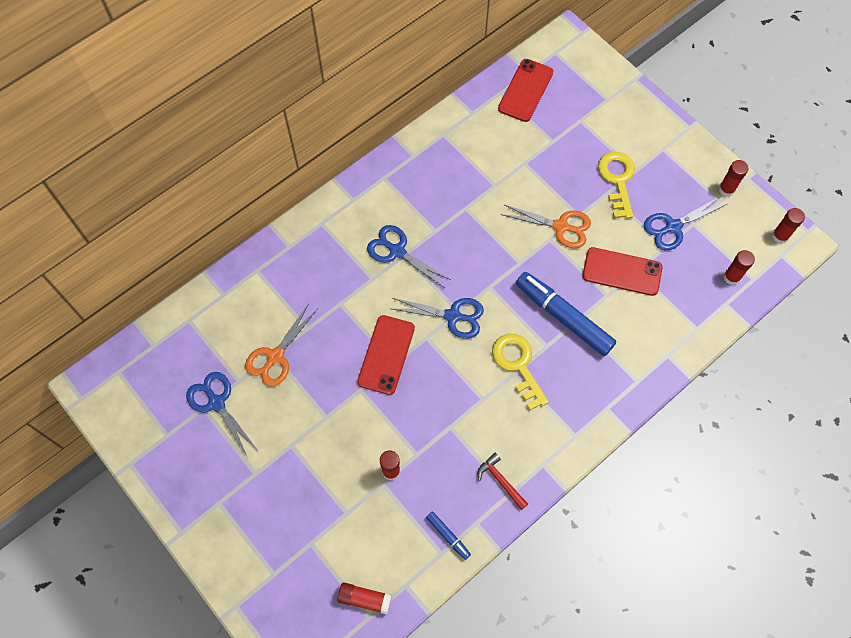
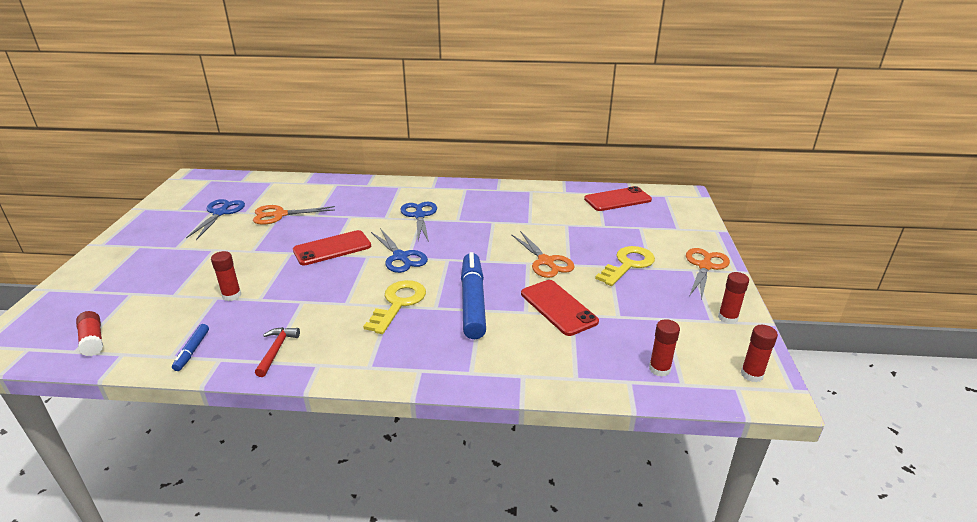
camera: 45 degrees right, 35 degrees down
(666, 138) = (705, 266): none -> orange scissors
(673, 227) = (642, 310): blue scissors -> none

